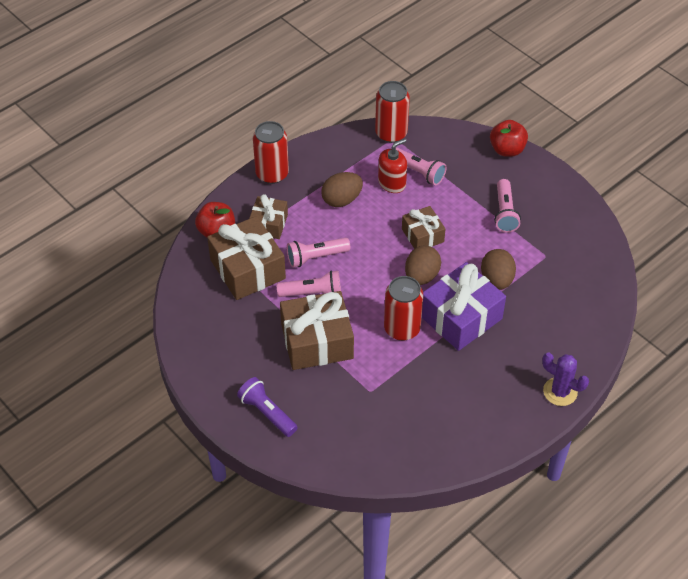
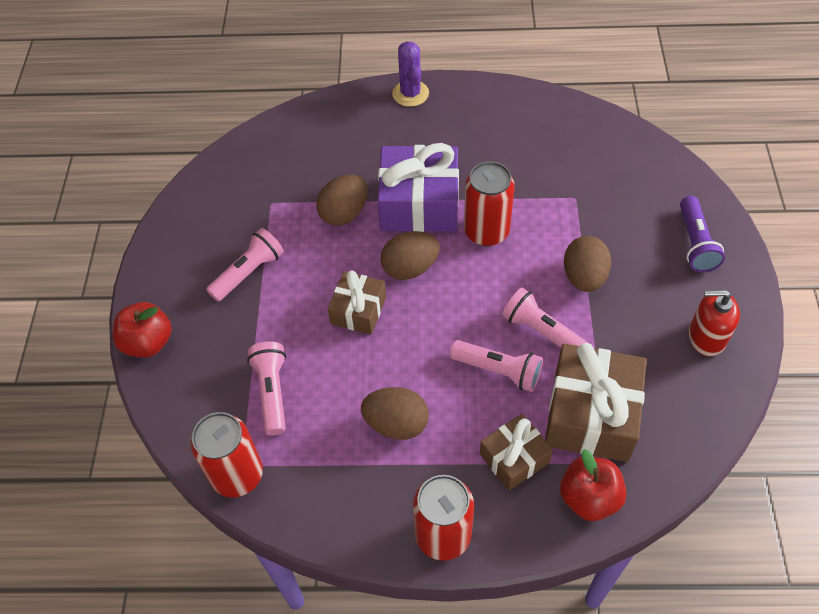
camera: 135 degrees left, 5 degrees up
(317, 341) = (584, 277): brown gift -> brown egg
(392, 183) = (317, 401): red soap dispenser -> red soap dispenser (706, 337)

